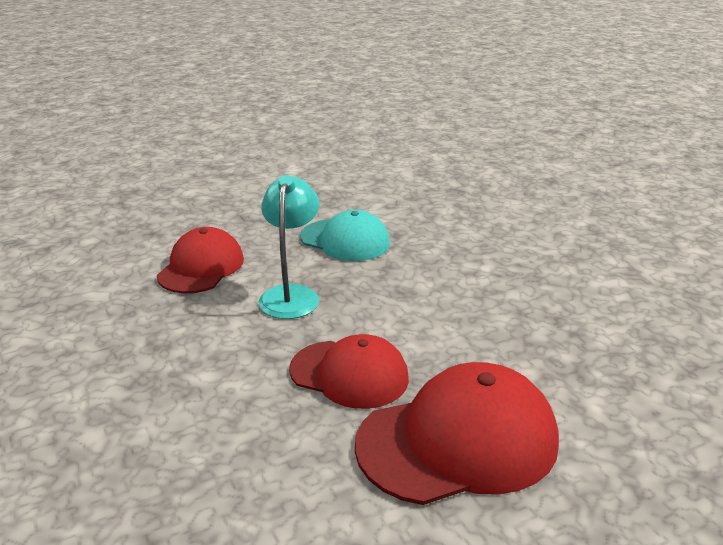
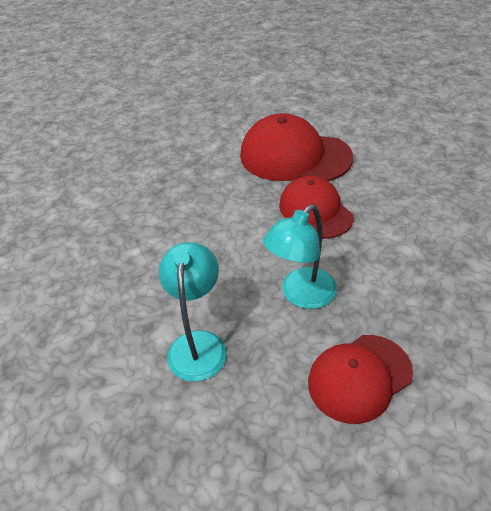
camera: 140 degrees left, 15 degrees up
(345, 240) = (198, 344): turquoise cap -> turquoise lamp

